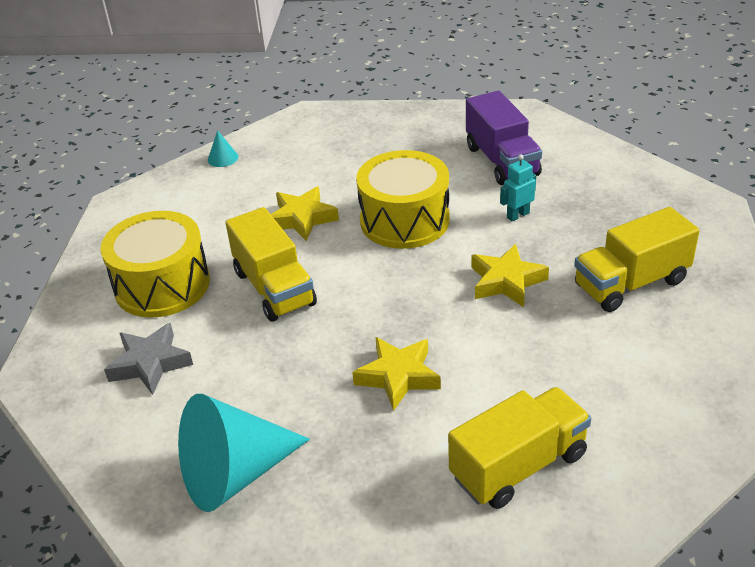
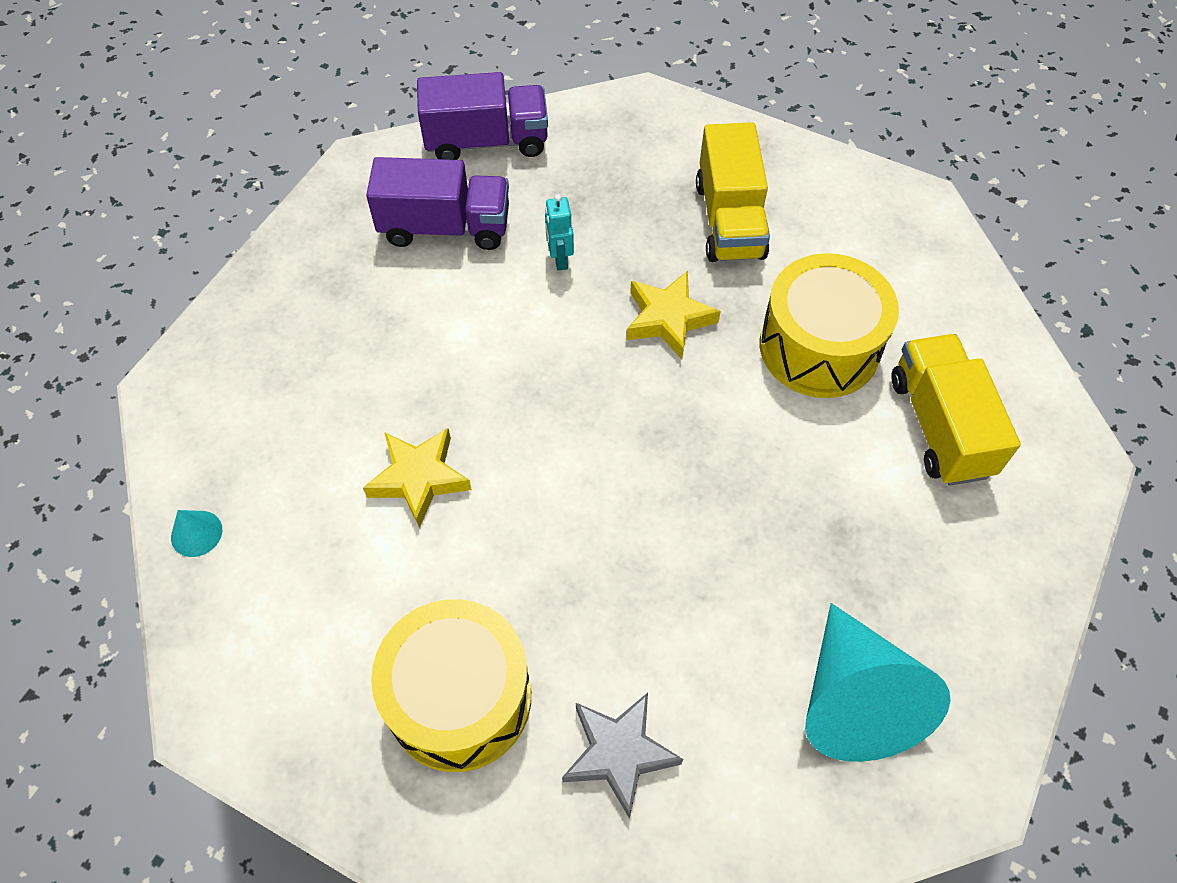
camera: 70 degrees left, 20 degrees up
(274, 288) = (547, 558): yellow truck -> none
(398, 376) = (771, 480): yellow star -> none
(404, 220) = (498, 369): yellow drum -> yellow drum (819, 347)
(592, 151) = (486, 141): none -> purple truck

